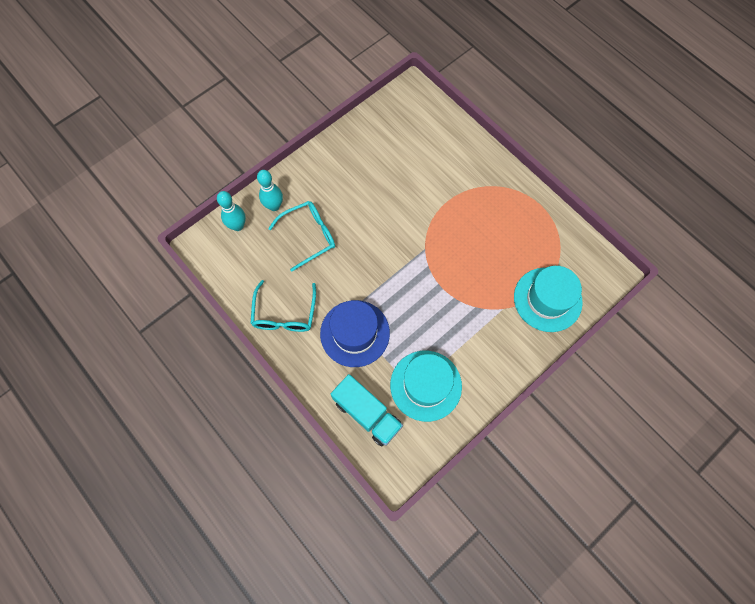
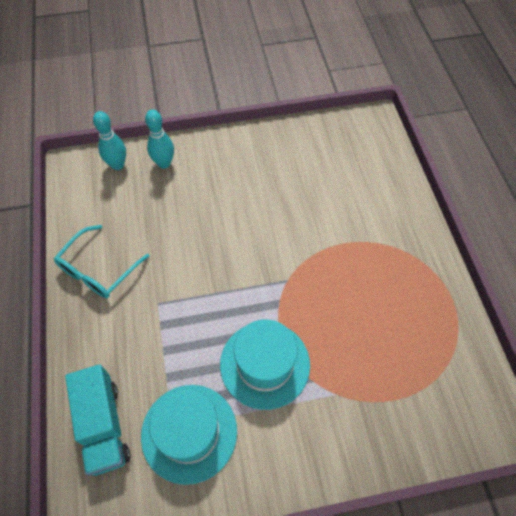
camera: 30 degrees right, 10 degrees down
(309, 236) = (177, 207): turquoise glasses -> none
(355, 333) = (153, 328): blue hat -> none
(547, 299) = (398, 414): turquoise hat -> turquoise hat (265, 364)

